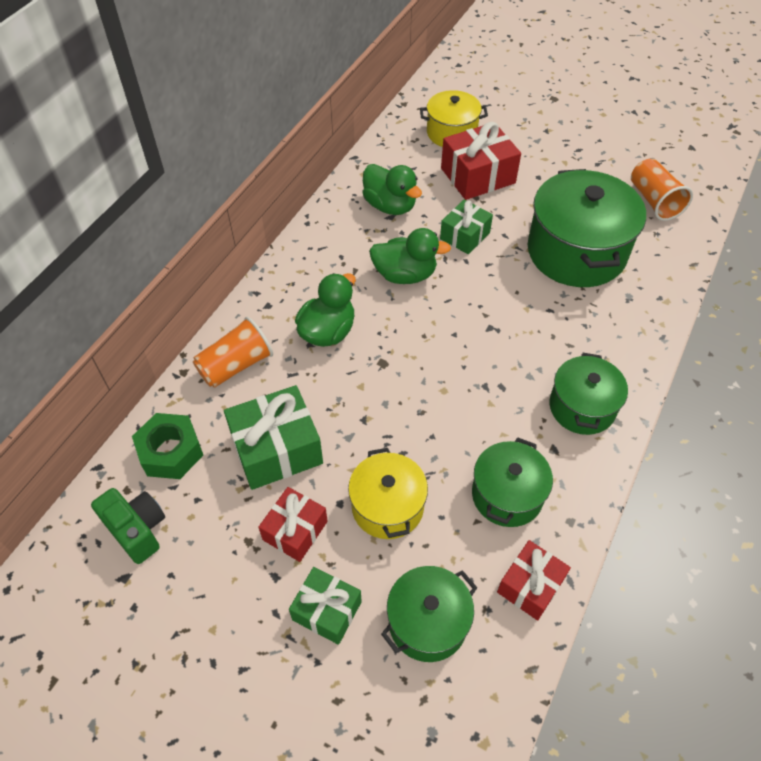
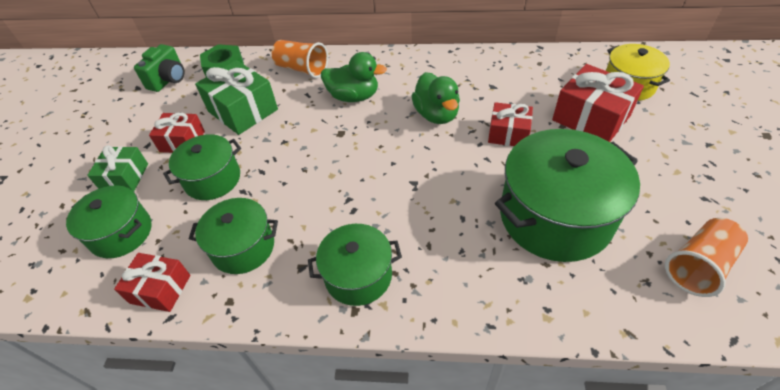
camera: 70 degrees right, 5 degrees down
(387, 506) = (213, 179): yellow pot -> green pot
(390, 206) = (504, 82): green duck -> none
(465, 236) = (508, 134): green gift -> red gift

